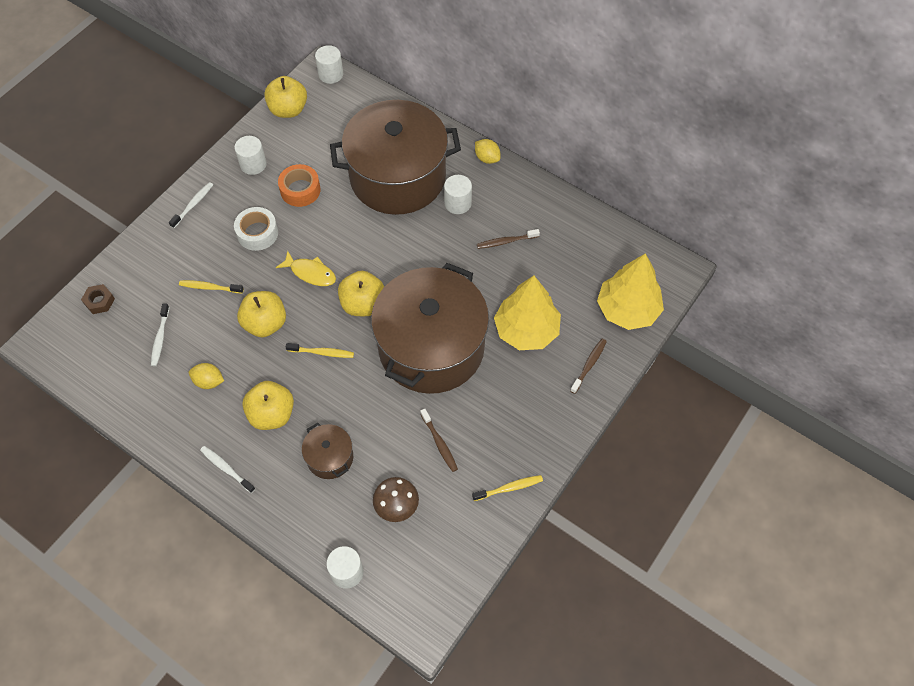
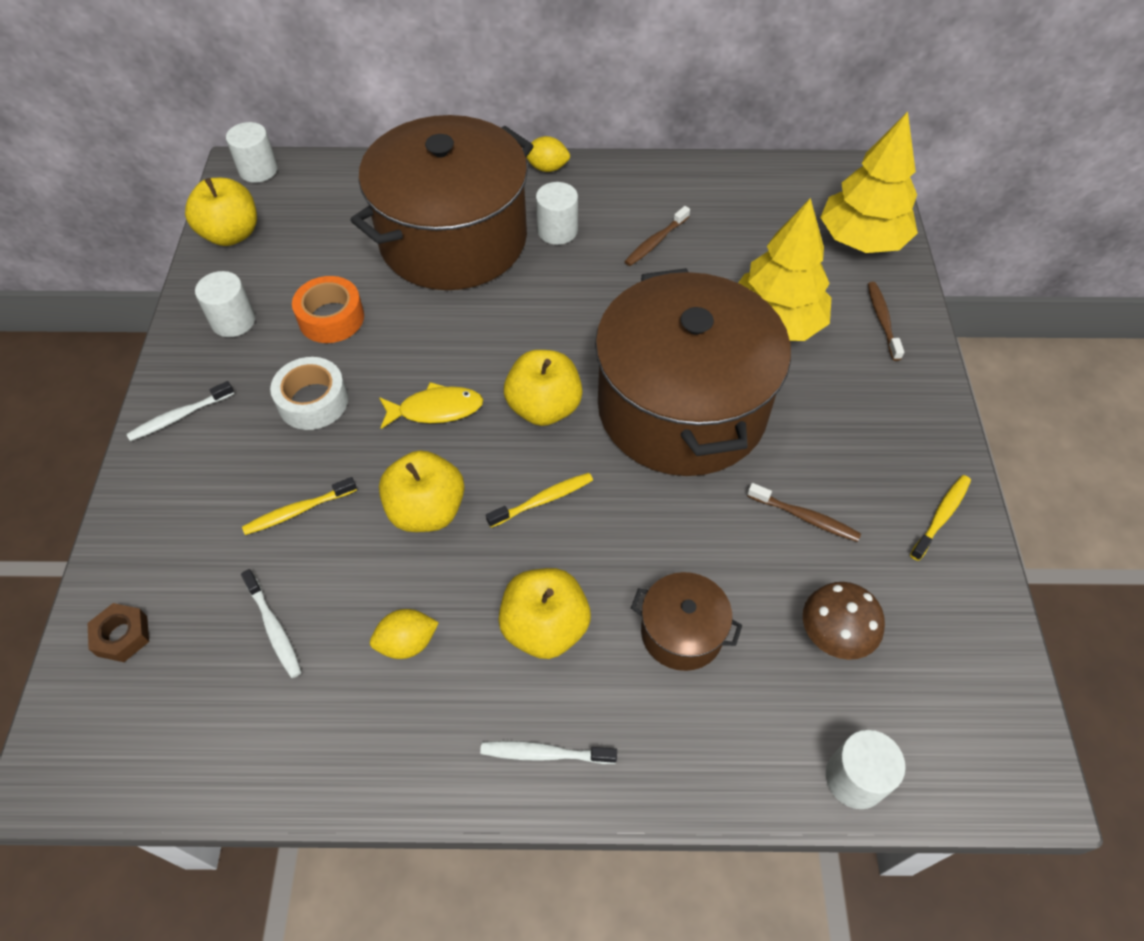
camera: 35 degrees left, 5 degrees down
(193, 205) = (180, 416): white toothbrush -> white toothbrush turned 120 degrees counterclockwise

